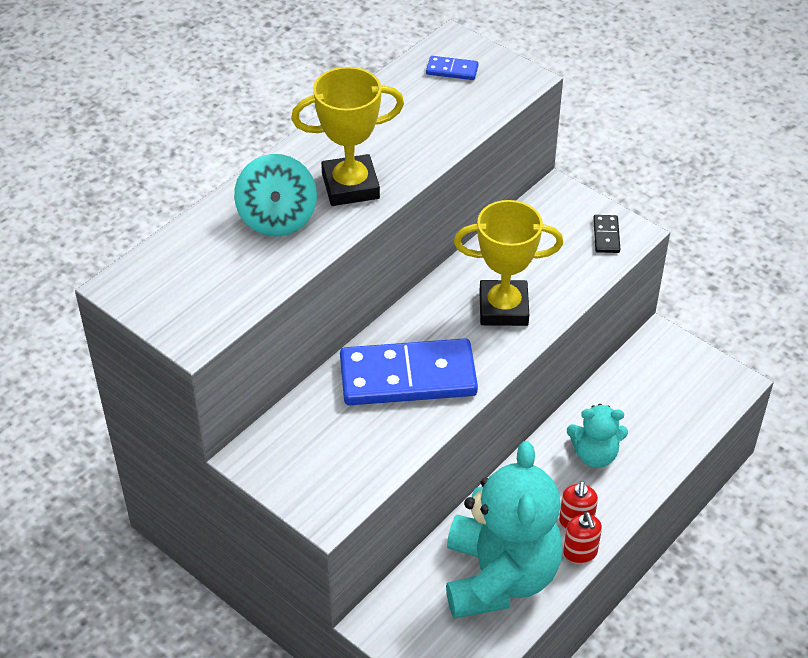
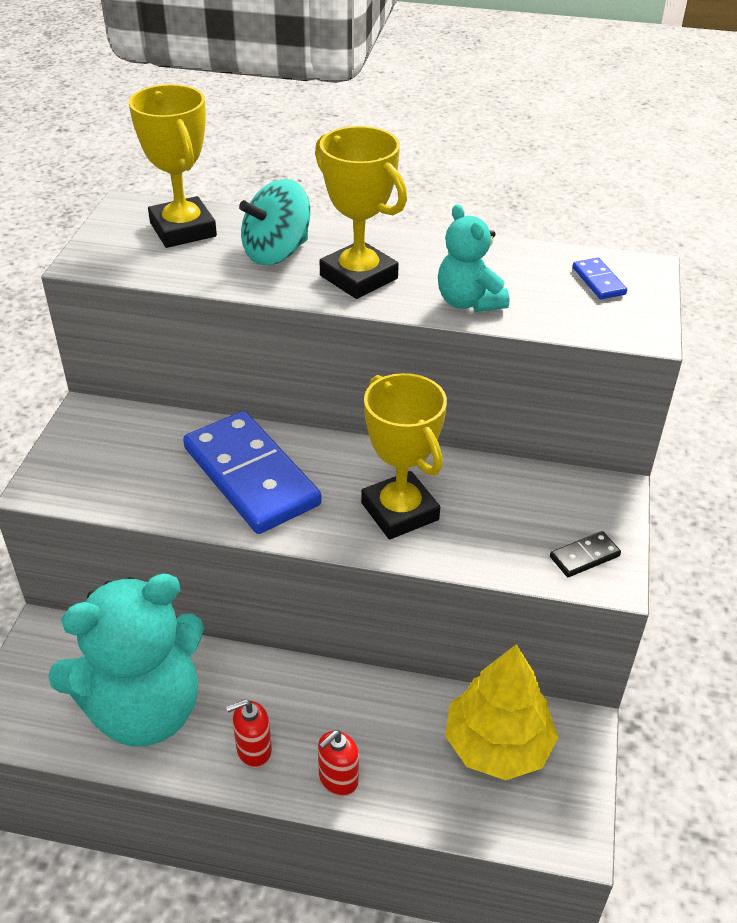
camera: 60 degrees right, 5 degrees down
(193, 262) = (183, 229): none -> yellow trophy
(580, 553) = (213, 771): red soap dispenser -> red soap dispenser (338, 779)
(595, 454) = (361, 730): turquoise teddy bear -> turquoise teddy bear (468, 302)
(648, 386) = (498, 744): none -> yellow tree

